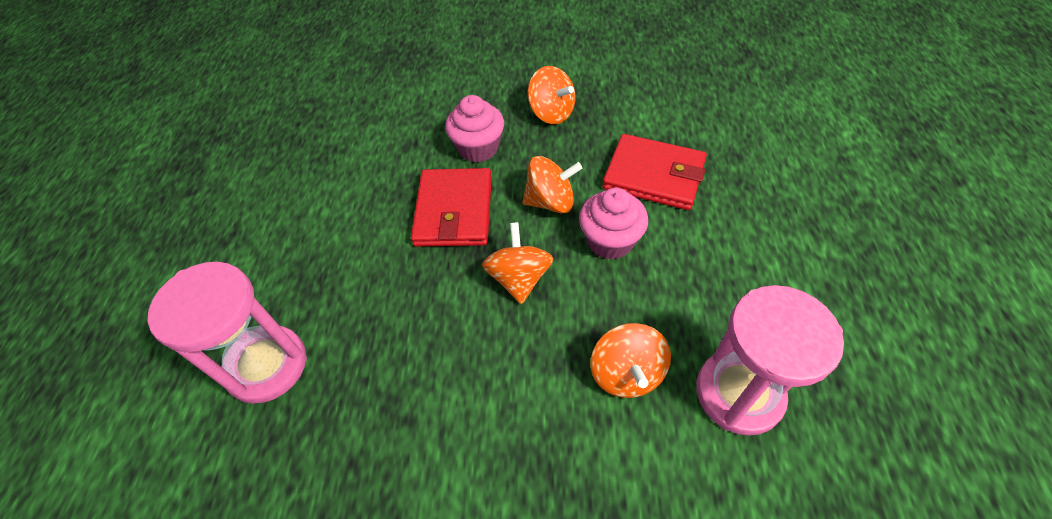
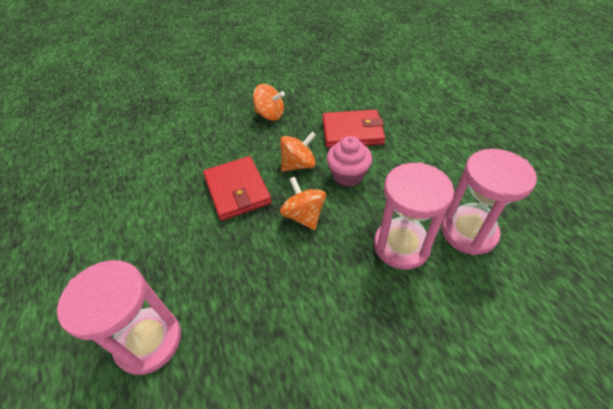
camera: 25 degrees left, 5 degrees down
(478, 148) = (233, 148): pink cupcake -> none
(626, 373) = (401, 246): orange spinning top -> pink hourglass

